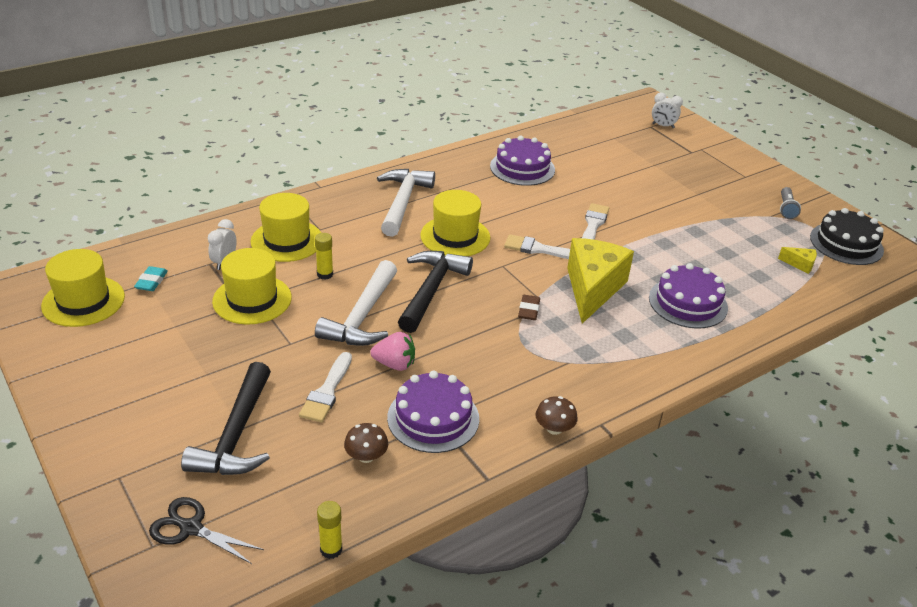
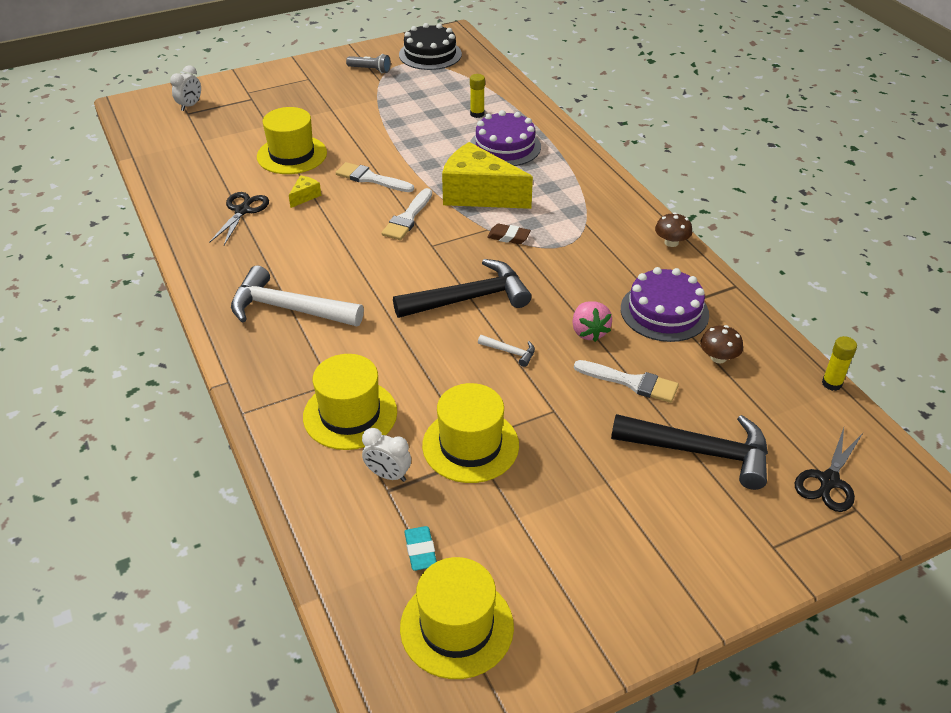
camera: 80 degrees left, 5 degrees up
(151, 282) = (420, 551): turquoise eraser -> turquoise eraser turned 60 degrees clockwise
(325, 274) = (428, 380): yellow glue stick -> yellow glue stick (477, 114)
(362, 316) = (510, 352): white hammer -> white hammer, size x0.42
(395, 364) = (589, 332): pink strawberry -> pink strawberry turned 150 degrees clockwise
(431, 290) = (469, 298): black hammer -> black hammer turned 135 degrees clockwise
(455, 236) = (371, 273): yellow hat -> yellow hat (292, 155)
(522, 168) = (242, 210): purple cake -> black scissors
(800, 264) = (456, 82): yellow cheese -> yellow cheese (305, 196)

